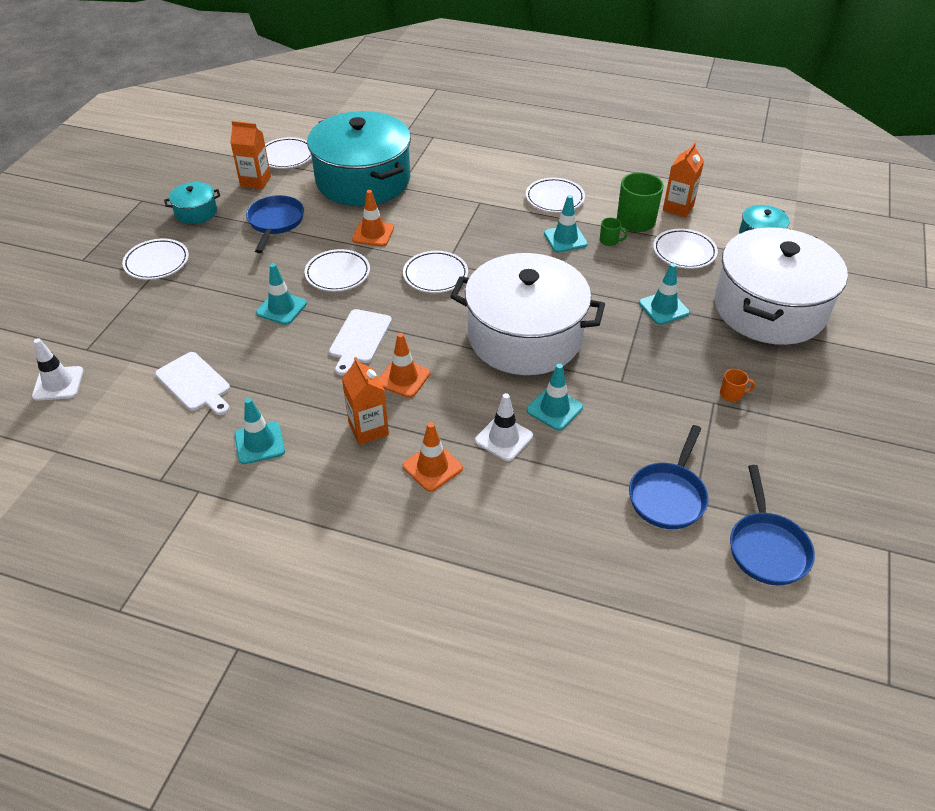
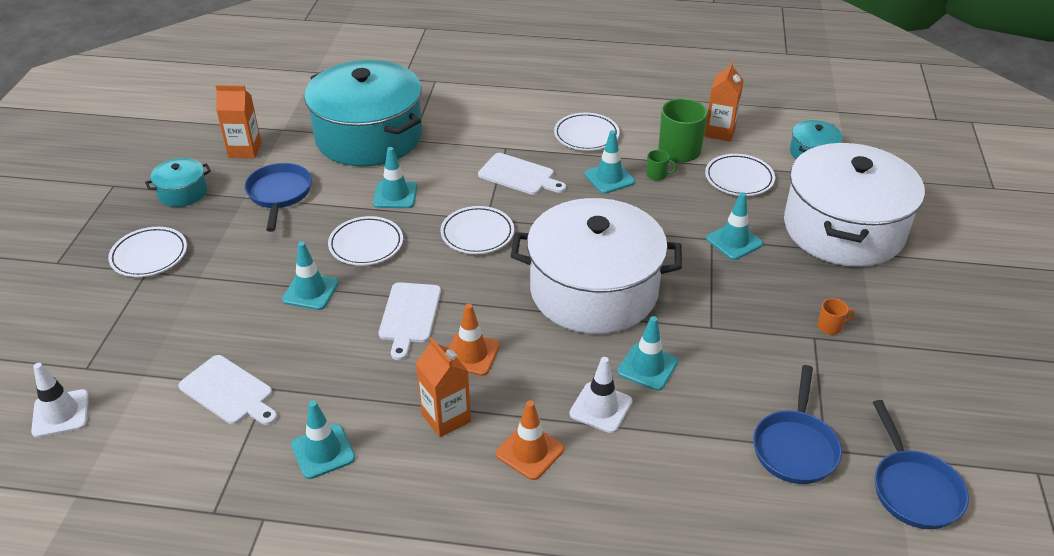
camera: 10 degrees left, 5 degrees down
(287, 156) = (274, 118): white plate -> none
(373, 234) = (395, 195): orange traffic cone -> turquoise traffic cone
(485, 228) = (519, 175): none -> white cutting board

